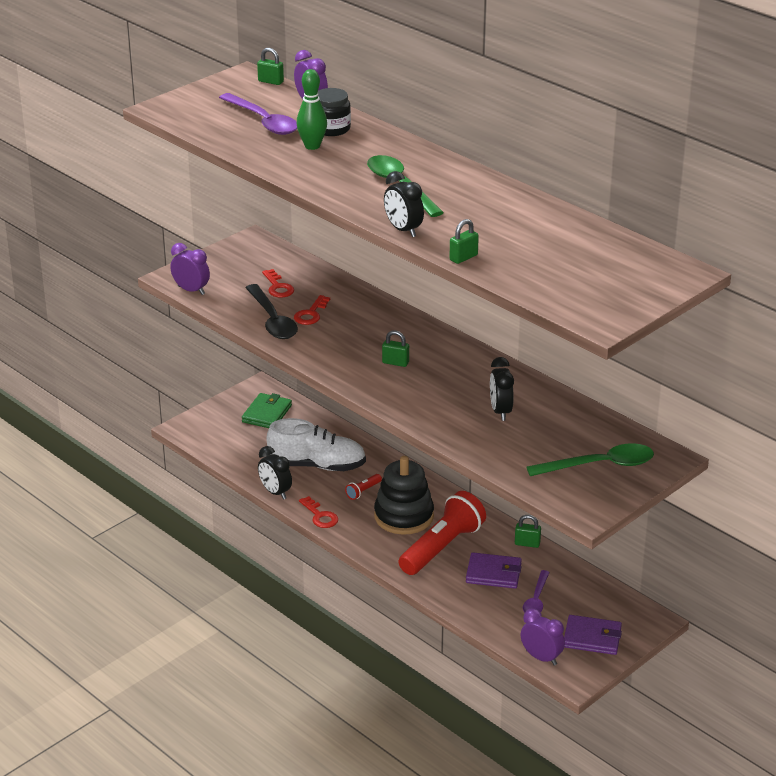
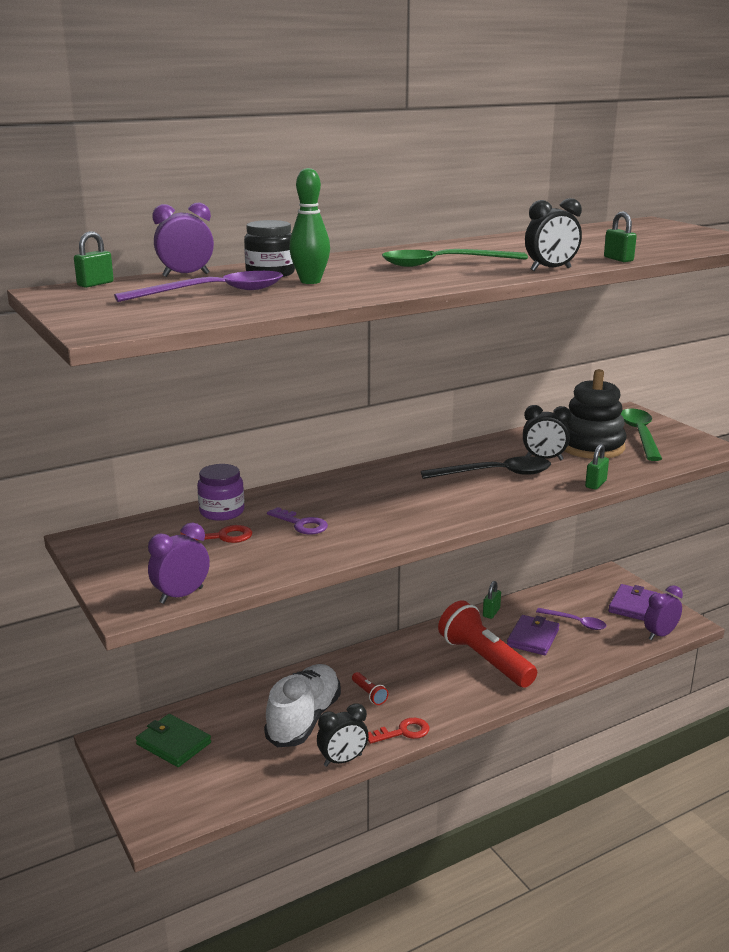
camera: 75 degrees left, 10 degrees down
(272, 320) = (301, 548): black spoon -> black spoon (495, 474)
(311, 314) = (301, 524): red key -> purple key
(317, 279) = (222, 512): none -> purple jar
(395, 362) = (434, 493): green padlock -> green padlock (595, 484)
(404, 516) = (424, 674): black stacking toy -> black stacking toy (591, 446)

